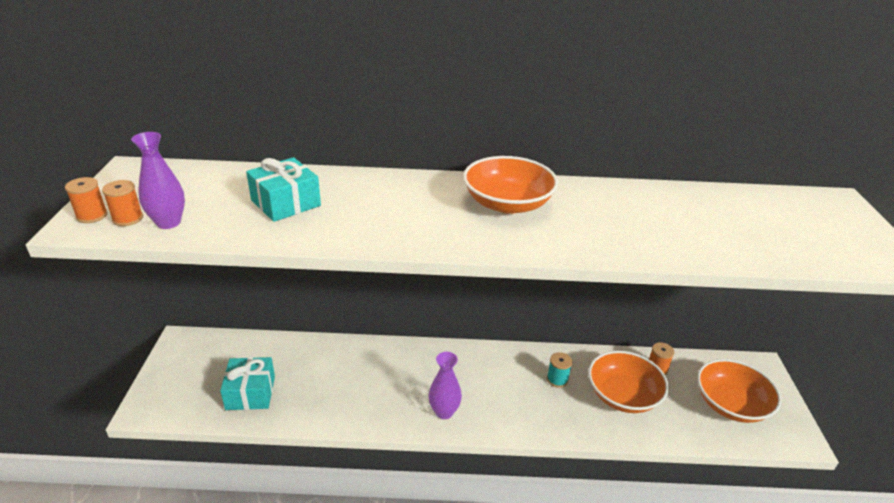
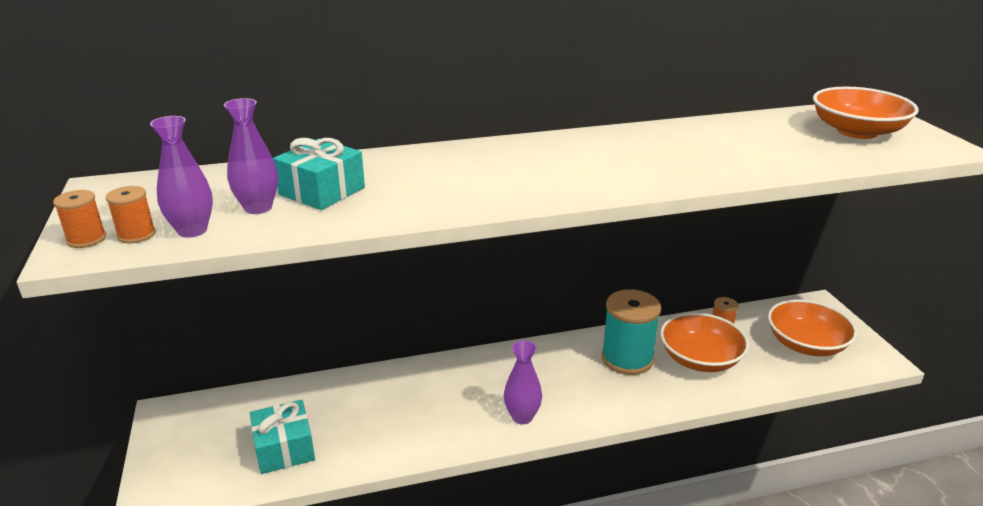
camera: 15 degrees left, 5 degrees down
(228, 210) = (258, 208): none -> purple vase
(507, 203) = (566, 156): orange bowl -> orange bowl (857, 131)
(557, 379) = (627, 359): turquoise spool -> turquoise spool, size x2.14

